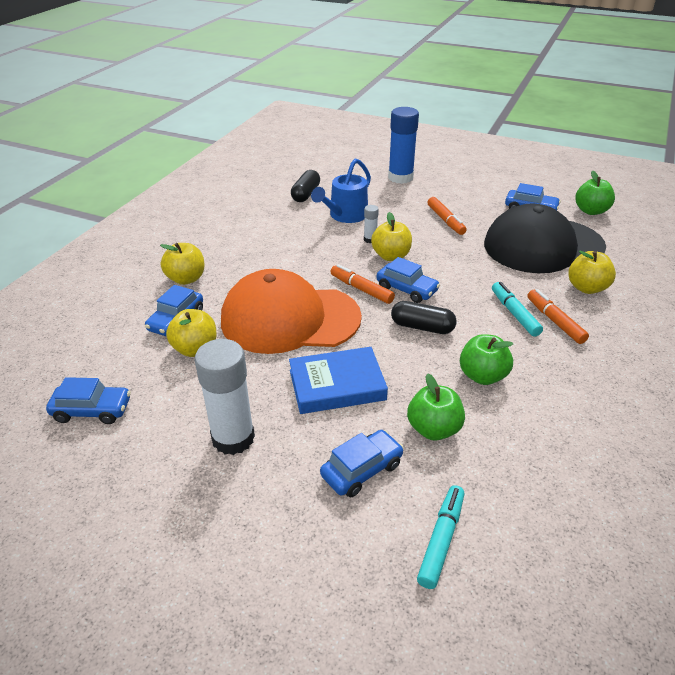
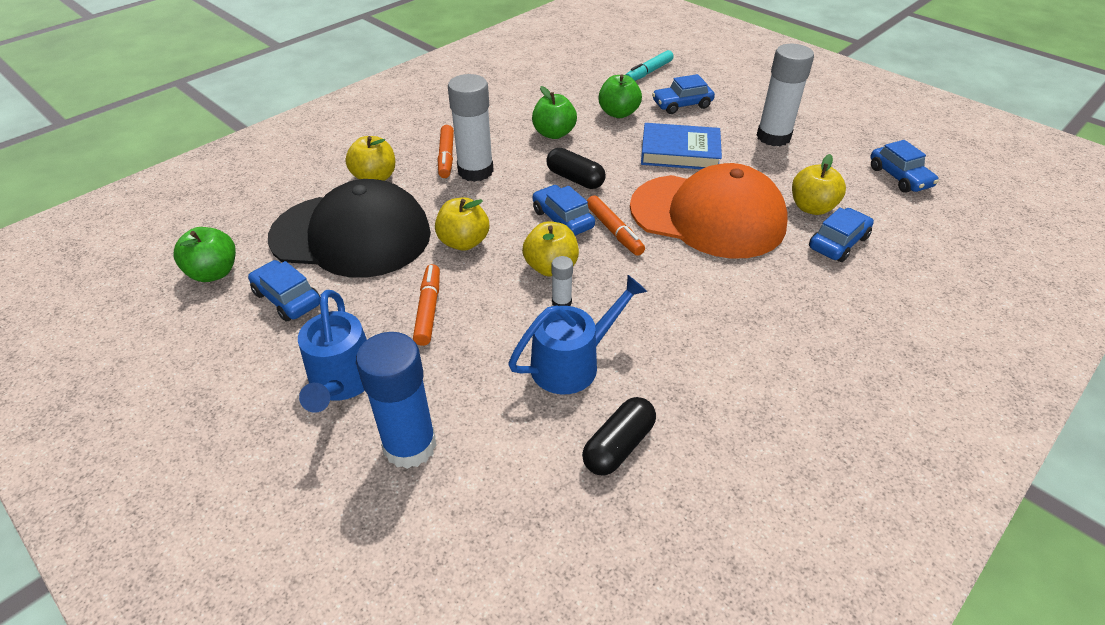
camera: 160 degrees left, 5 degrees up
(92, 410) = (899, 177): blue car -> blue car turned 135 degrees counterclockwise
(186, 279) = (835, 298): yellow apple -> yellow apple (464, 242)
(455, 188) = (342, 382): none -> blue watering can
(514, 313) = (475, 171): turquoise marker -> white glue stick

